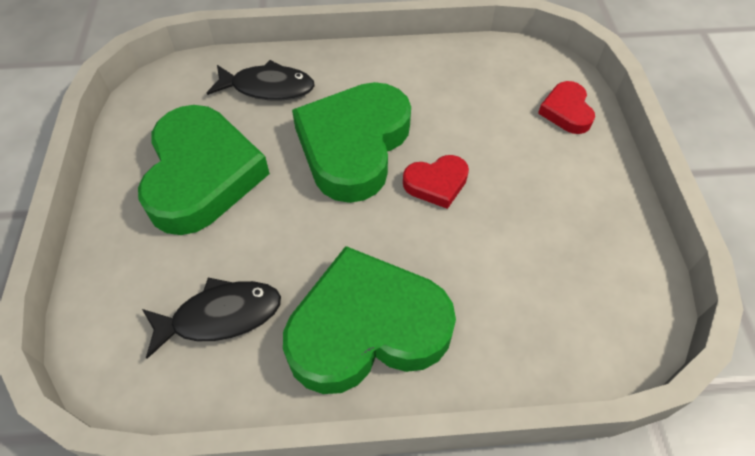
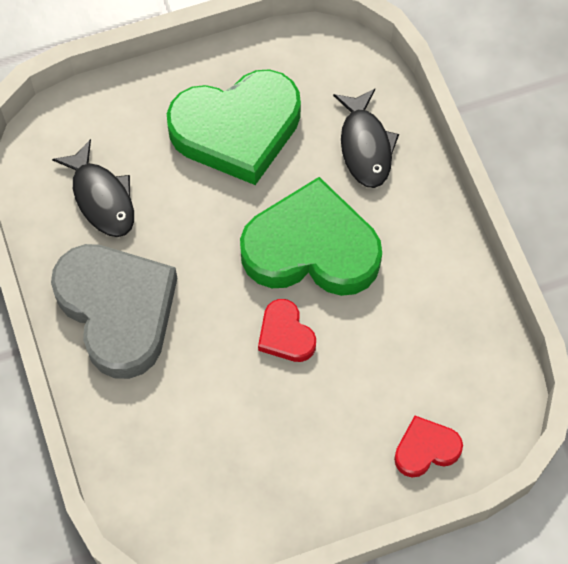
camera: 75 degrees right, 10 degrees up
(367, 328) = (117, 310): green heart -> grey heart

